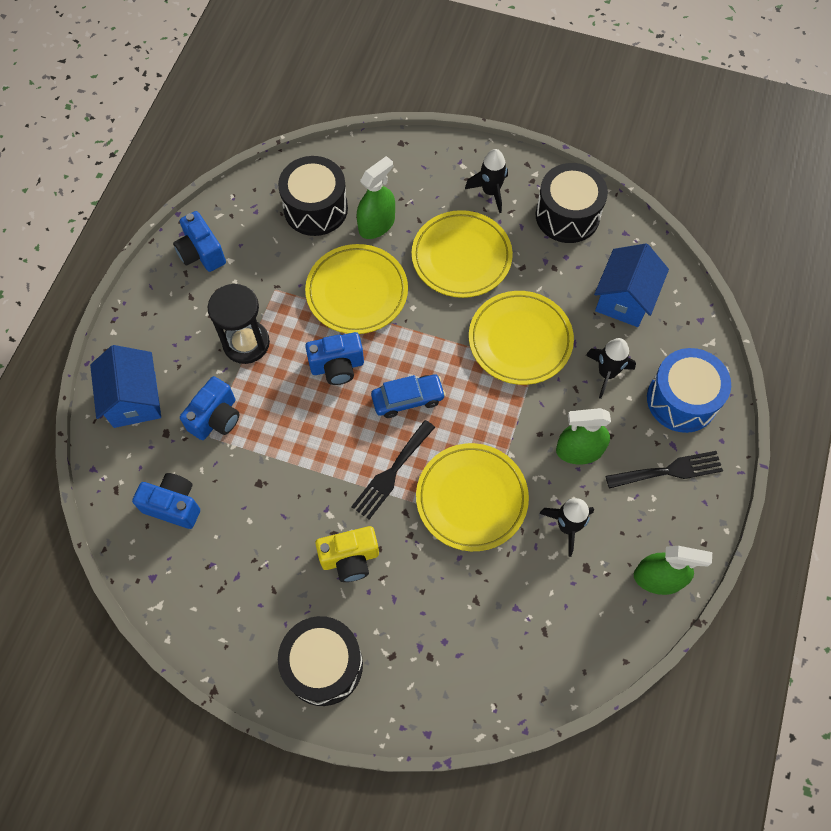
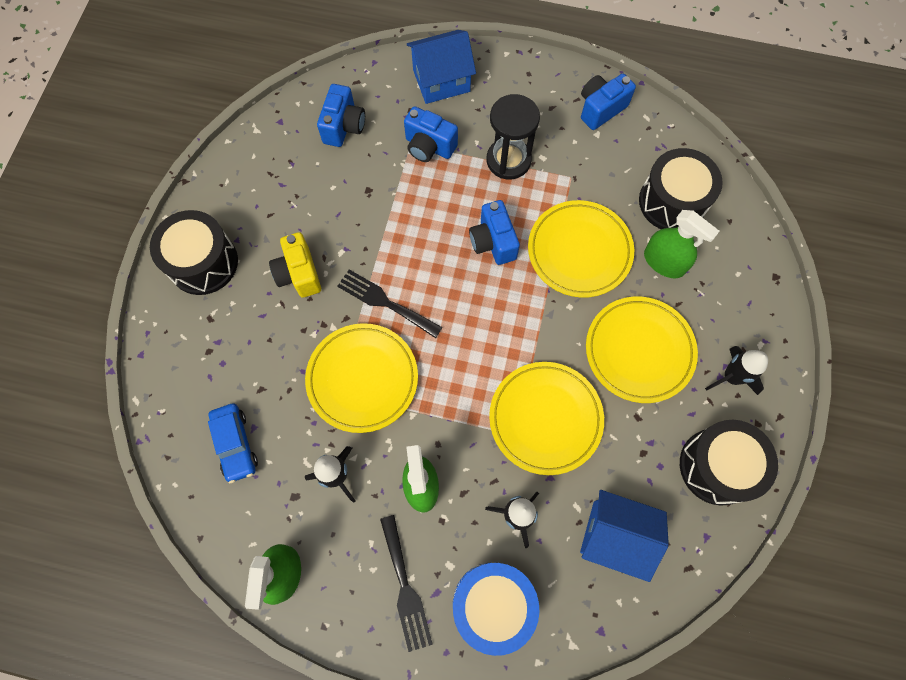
camera: 85 degrees right, 5 degrees up
(408, 399) = (464, 310): blue car -> blue car (235, 444)

